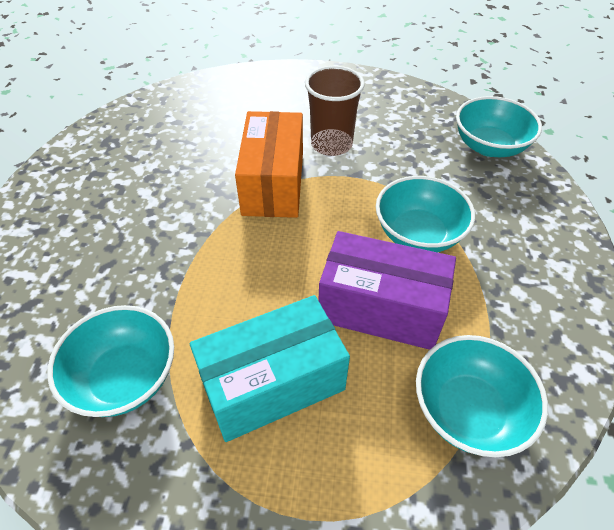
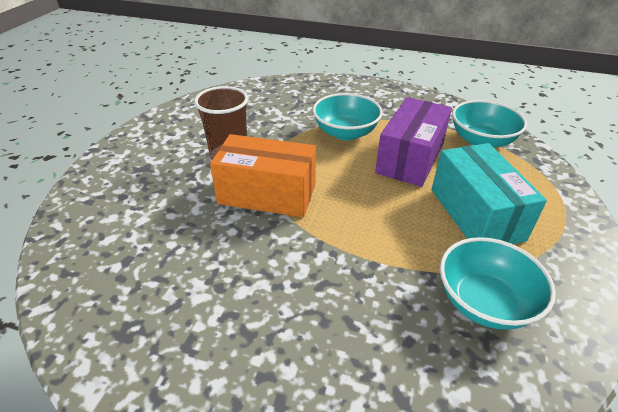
camera: 80 degrees left, 10 degrees down
(489, 146) = (267, 90): turquoise bowl -> none

